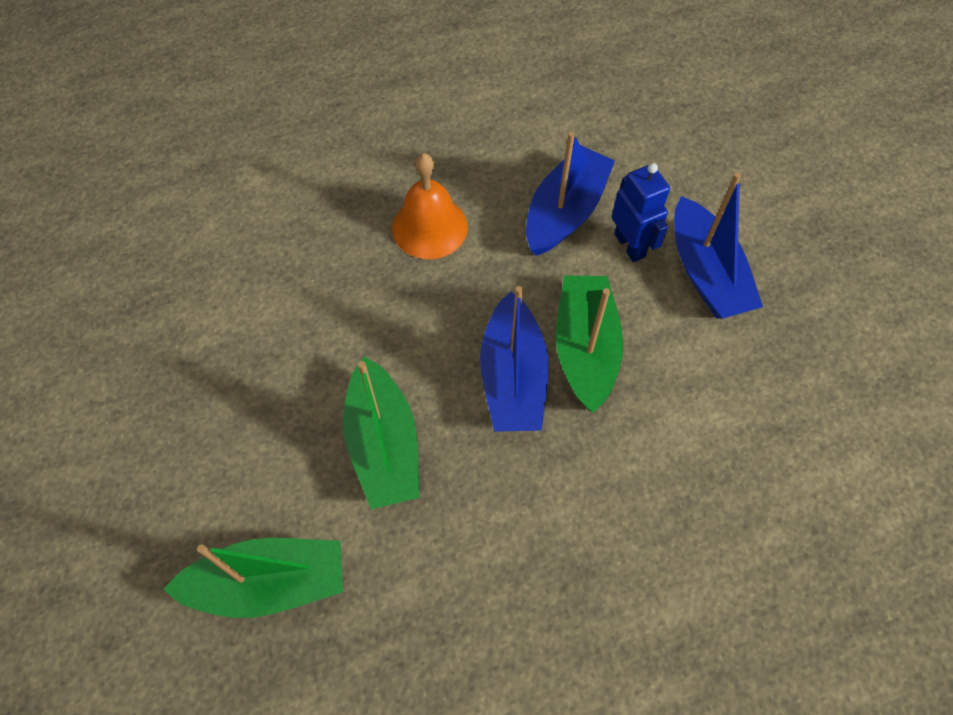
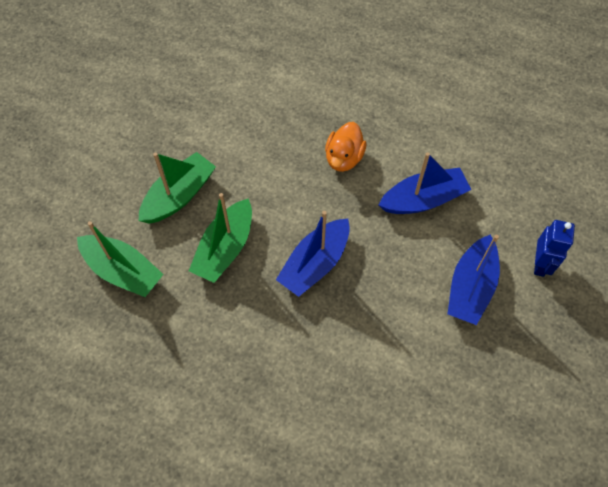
camera: 40 degrees right, 0 degrees up
(429, 227) = (344, 158): orange bell -> orange duck
(585, 349) = (365, 277): green boat -> green boat (179, 196)
(630, 245) = (442, 242): blue robot -> blue robot (540, 264)

